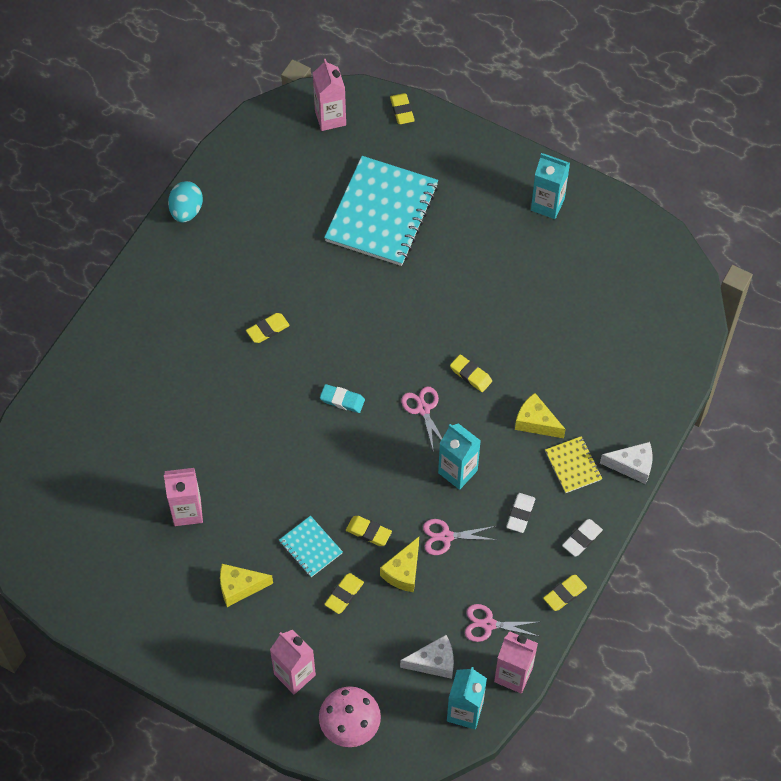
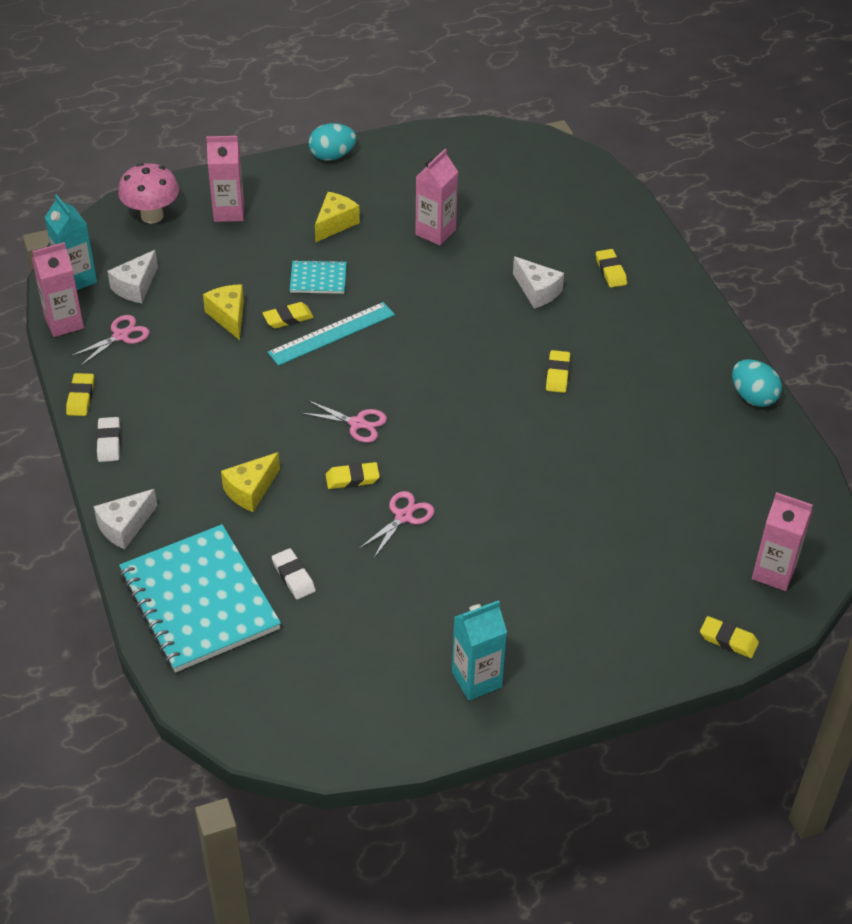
camera: 130 degrees right, 15 degrees down
(159, 659) = (332, 156): none -> turquoise egg
(194, 399) = (537, 291): none -> white cheese
(342, 400) = (429, 378): turquoise eraser -> none
(344, 594) = (255, 273): yellow eraser -> yellow eraser (610, 271)
(357, 492) = (332, 334): none -> turquoise ruler
(381, 213) = (607, 535): turquoise notebook -> turquoise notebook (199, 600)
(446, 537) = (224, 360): pink scissors -> pink scissors (403, 516)
(457, 471) = (271, 406): turquoise carton -> none
(520, 514) = (182, 419): white eraser -> white eraser (293, 577)
(536, 422) = (250, 490): yellow cheese -> yellow cheese turned 150 degrees clockwise
(573, 465) = (178, 486): yellow notebook -> none

